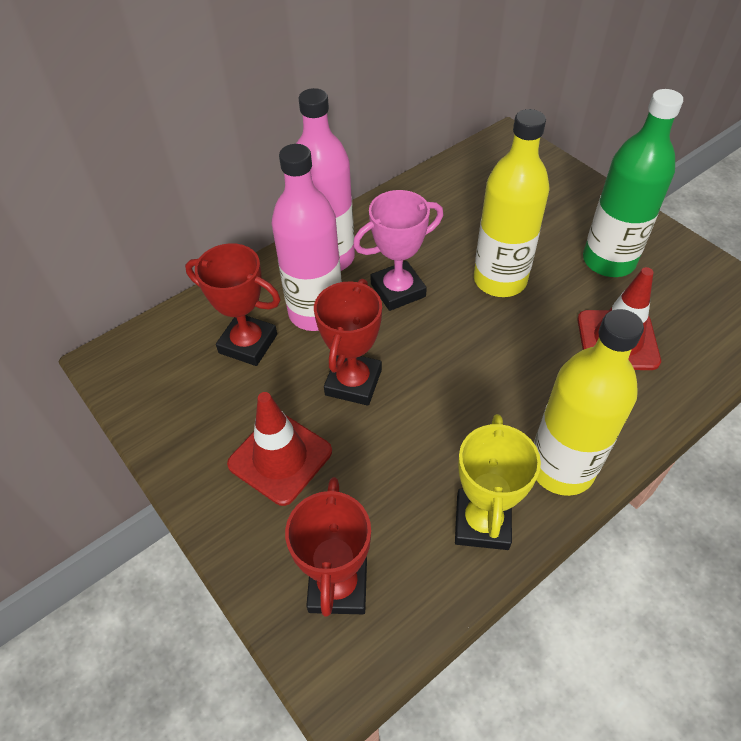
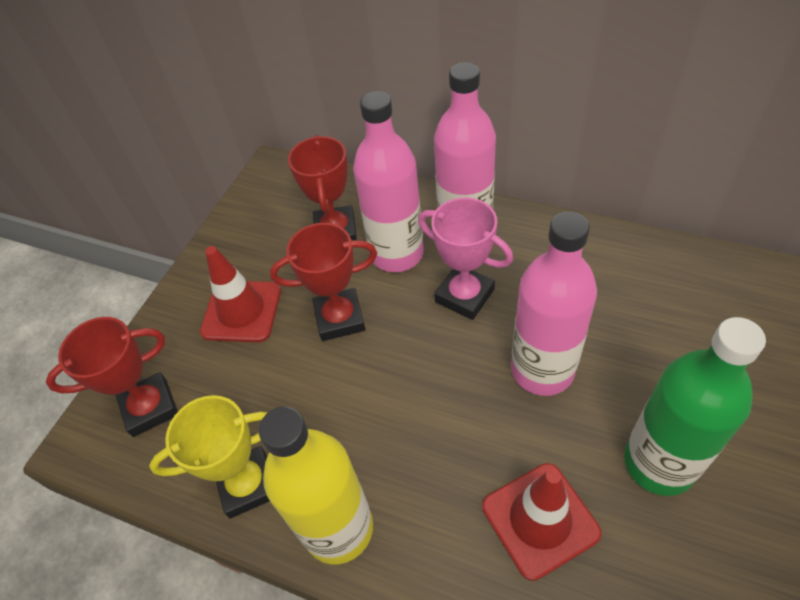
camera: 65 degrees right, 0 degrees up
(500, 280) = (542, 370): yellow bottle -> pink bottle

